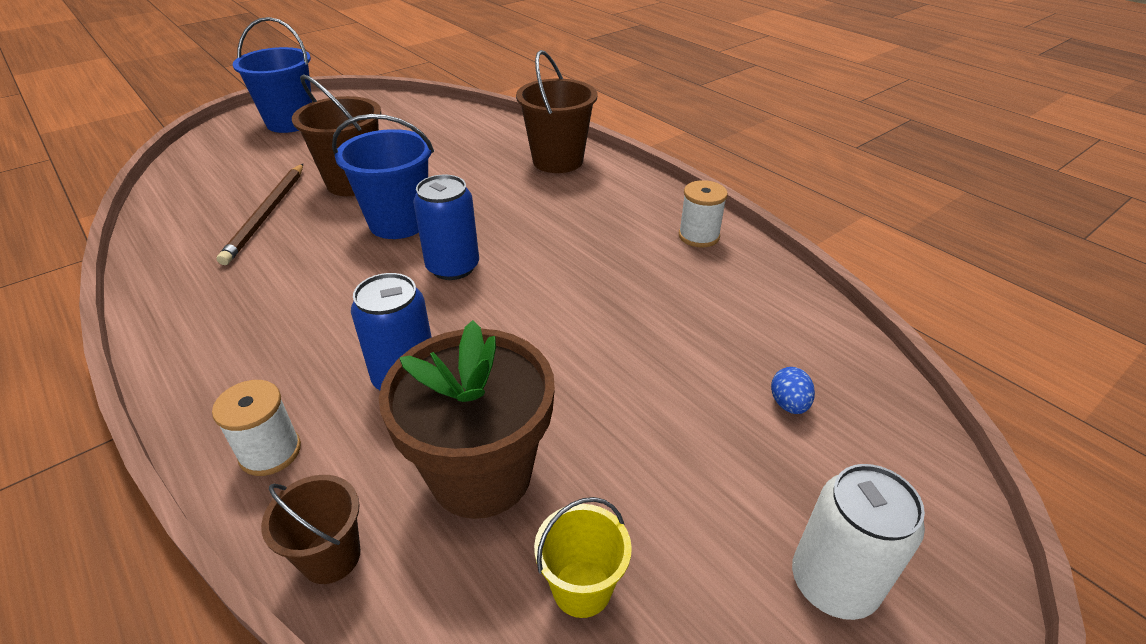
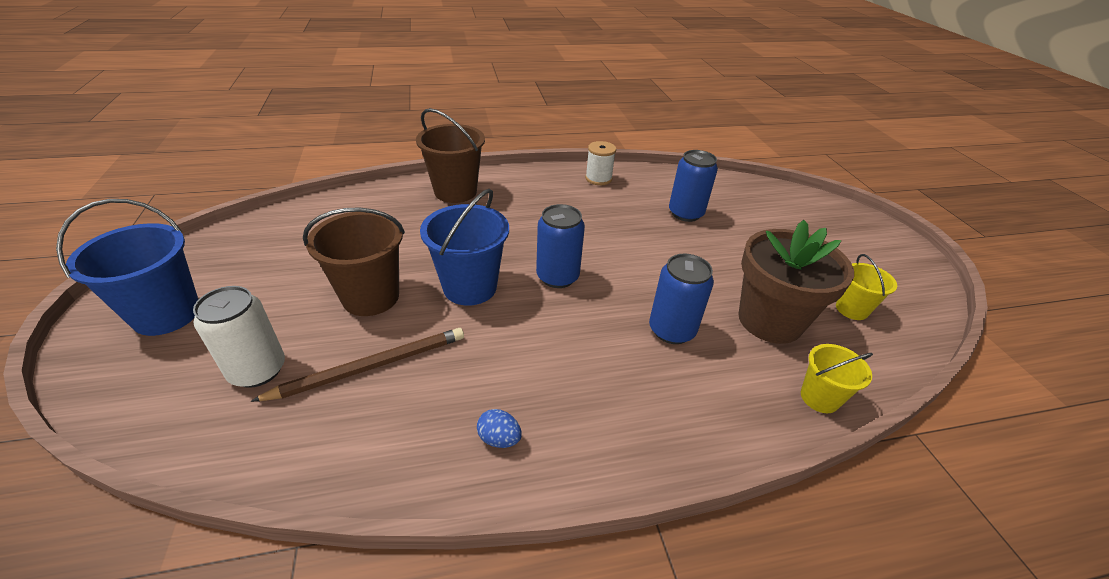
camera: 65 degrees left, 0 degrees up
(266, 215) = (371, 366): brown pencil -> brown pencil turned 60 degrees counterclockwise
(270, 452) = (721, 413): white spool -> none
(331, 556) = (819, 398): brown bucket -> yellow bucket
(694, 332) = (685, 213): none -> blue can
(788, 404) = (751, 210): blue egg -> blue egg (499, 439)
(833, 583) = (855, 242): white can -> white can (258, 370)

